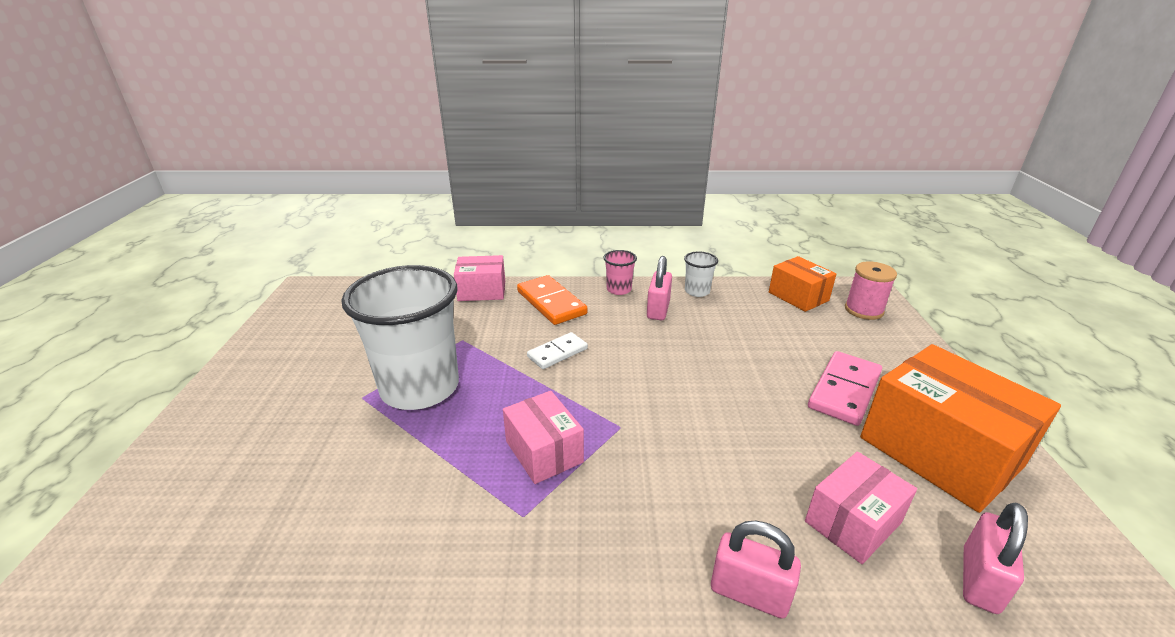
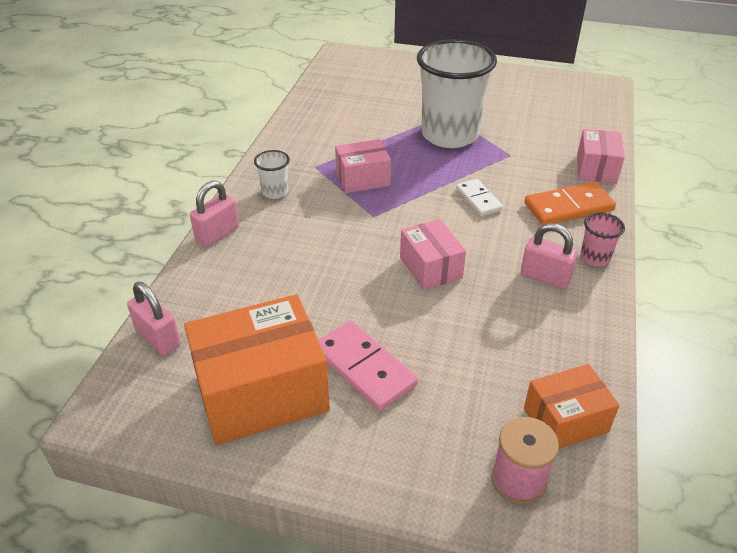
camera: 105 degrees right, 10 degrees up
(697, 291) = (586, 321): white cup -> white cup (275, 192)
(852, 522) = (232, 299): pink box -> pink box (430, 267)

